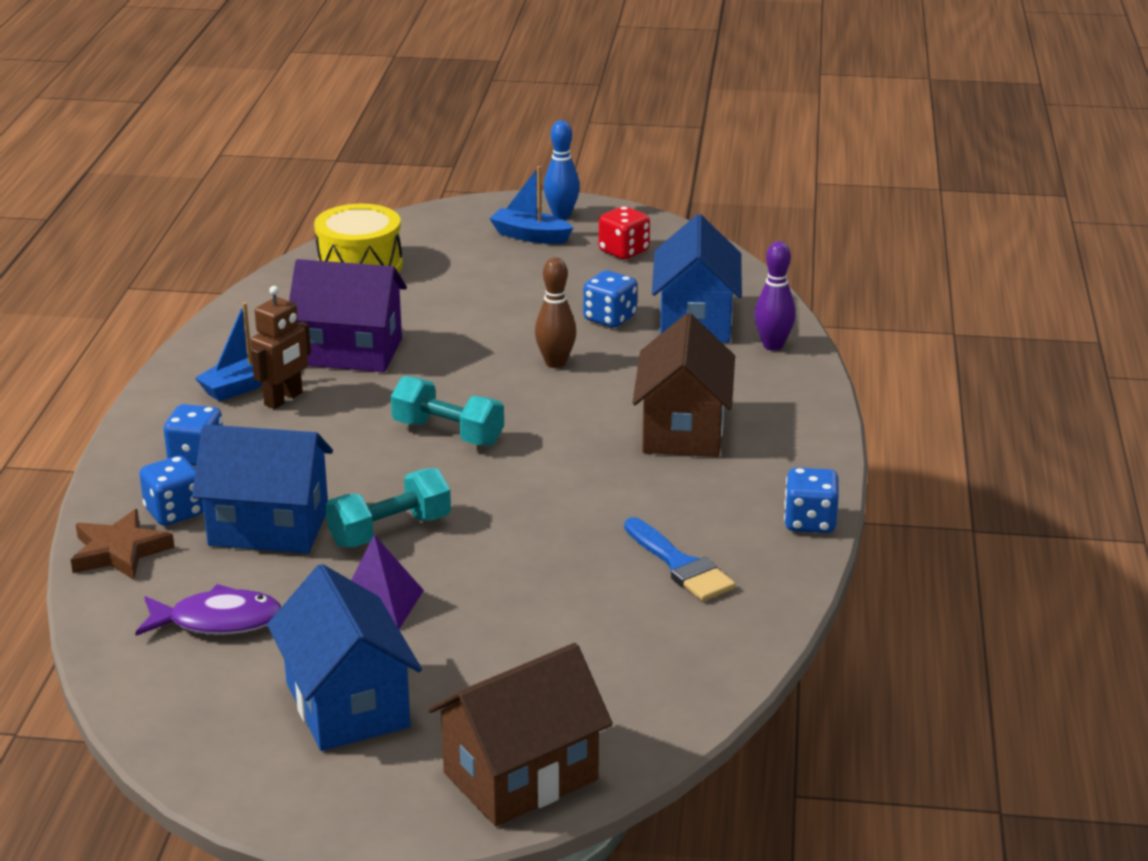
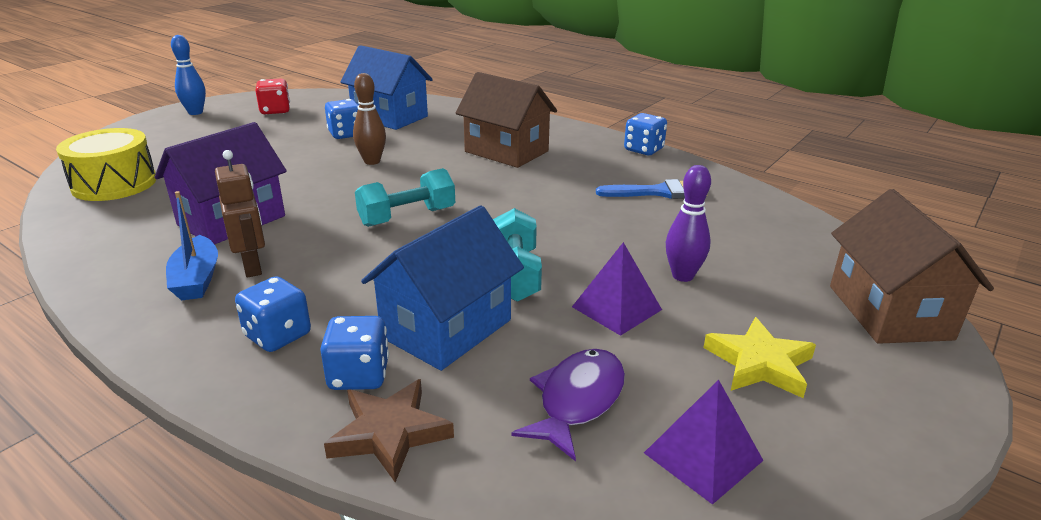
camera: 60 degrees left, 0 degrees up
(190, 698) = (703, 456): none -> purple pyramid
(347, 705) = (759, 363): blue house -> yellow star
(530, 236) = (200, 126): blue boat -> none
(773, 345) = (447, 109): purple bowling pin -> purple bowling pin (682, 276)

